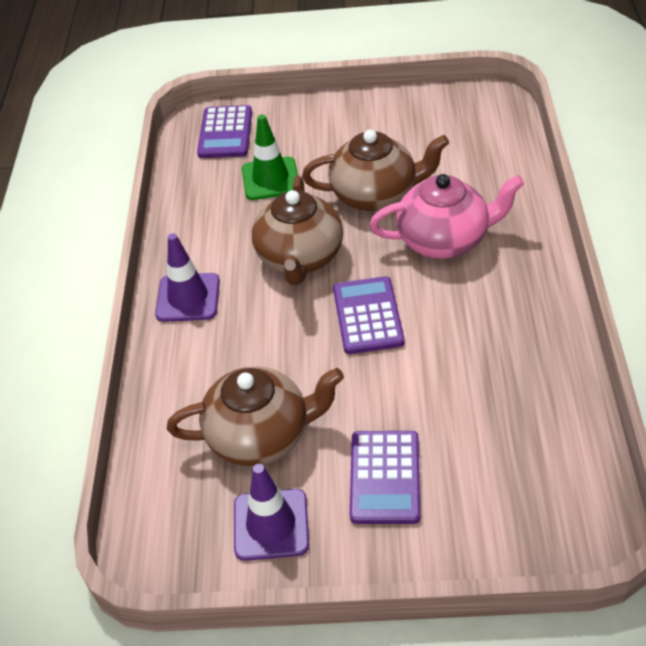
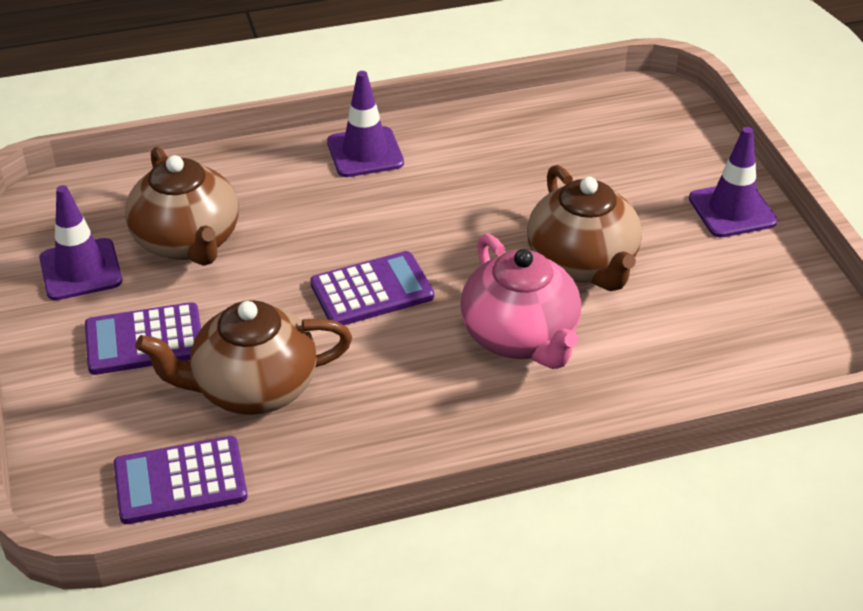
camera: 70 degrees right, 5 degrees down
(225, 133) = (646, 121): purple calculator -> purple calculator (180, 481)
(270, 179) = (577, 172): green traffic cone -> none
(300, 258) = (450, 221): brown teapot -> brown teapot (252, 388)
(344, 113) = (732, 210): none -> purple traffic cone

